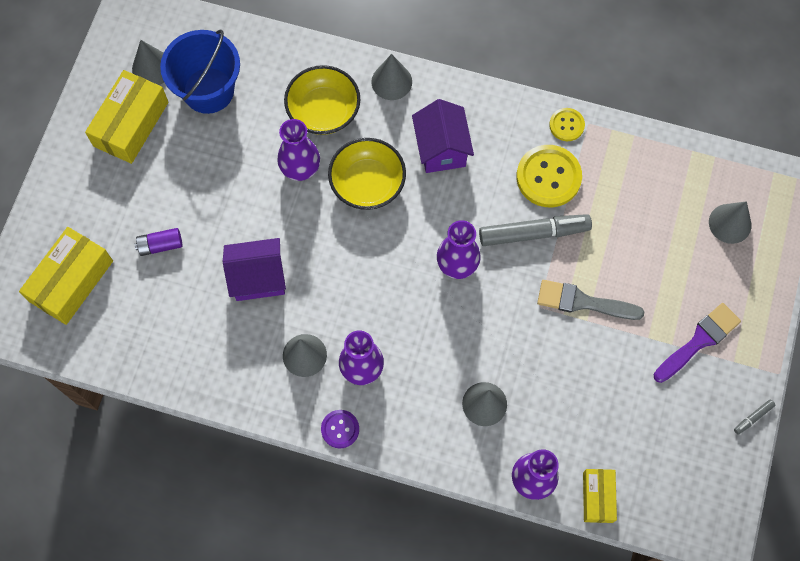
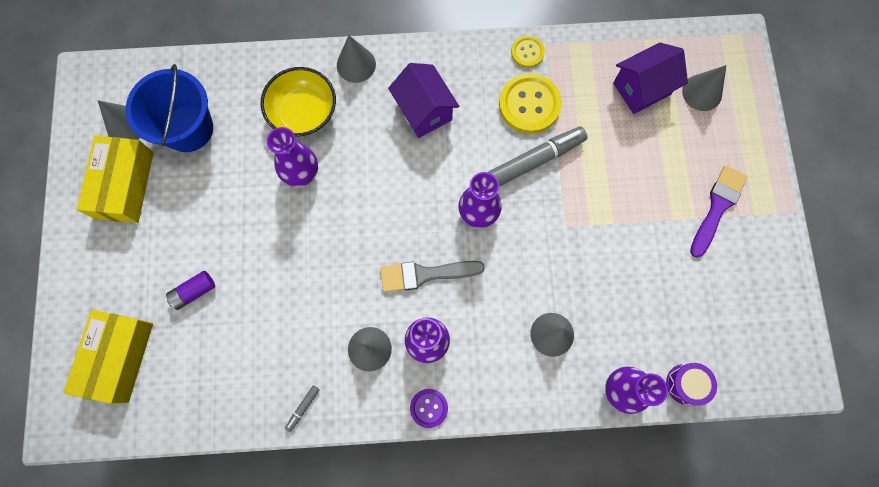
camera: 20 degrees left, 5 degrees up
(258, 278) = (299, 290): purple house -> purple house (641, 89)
(367, 184) = (369, 166): yellow bowl -> none
(583, 302) = (603, 208): grey brush -> grey brush (425, 274)
(598, 497) = (686, 384): yellow box -> purple drum
(753, 418) = (790, 260): grey marker -> grey marker (303, 408)

